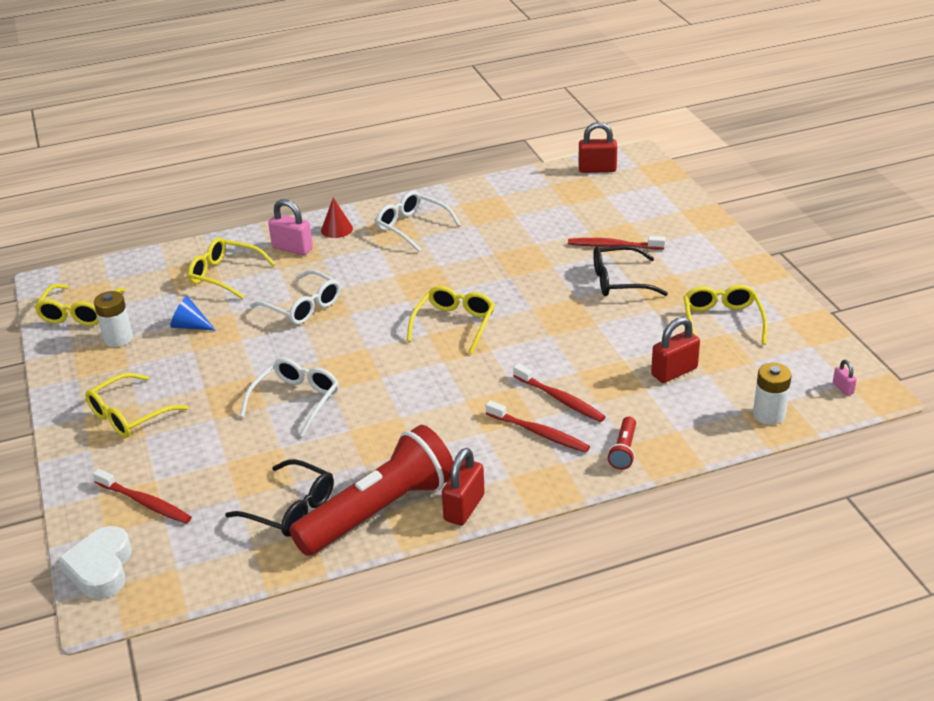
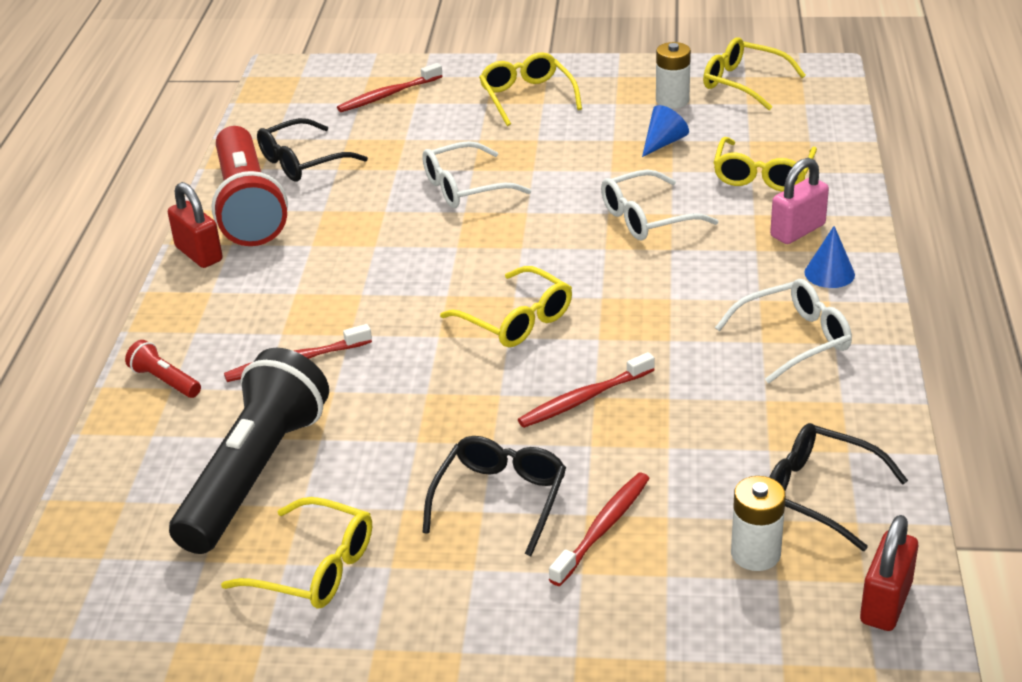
camera: 115 degrees right, 0 degrees up
(101, 568) = (326, 71): white heart -> none
(225, 275) = (762, 175): yellow glasses -> yellow glasses turned 150 degrees clockwise
(296, 400) = (464, 188): white glasses -> white glasses turned 105 degrees clockwise
(336, 229) = (829, 273): red cone -> blue cone
(538, 196) = (818, 493): none -> black glasses
(539, 433) = (255, 329): red toothbrush -> red toothbrush (584, 399)
(674, 372) = (254, 474): red padlock -> black flashlight
(769, 415) = (95, 525): white battery -> white battery (755, 554)
(843, 388) = (65, 626): pink padlock -> none

